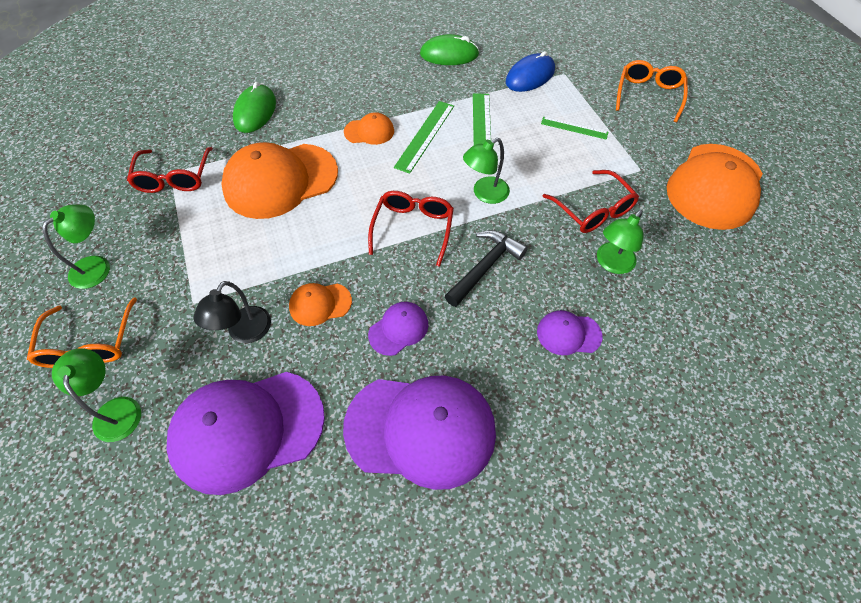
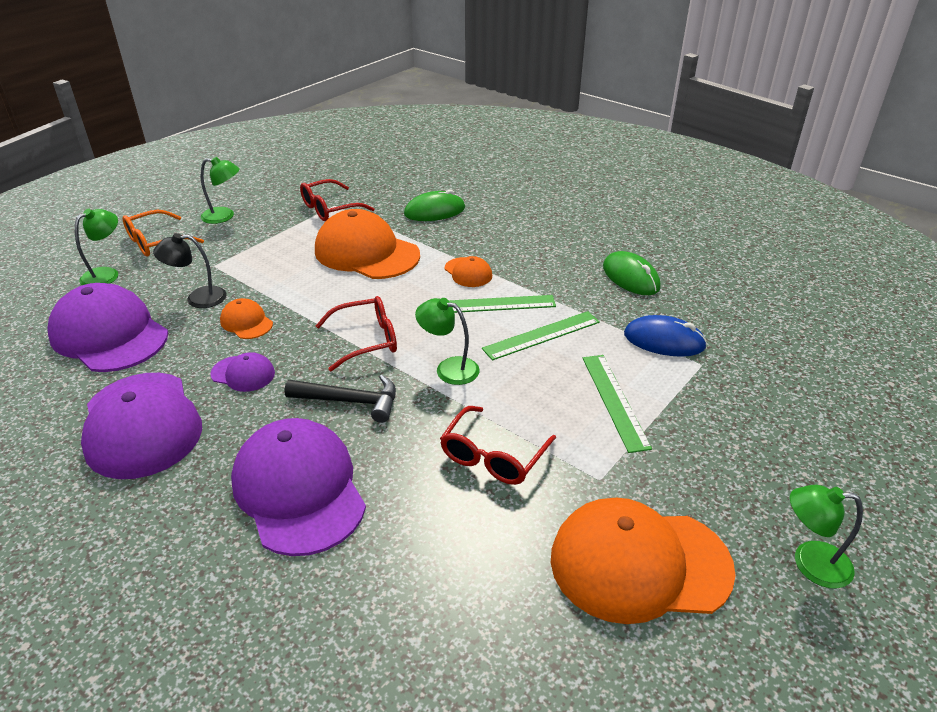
camera: 60 degrees right, 20 degrees down
(568, 334) = (299, 489): purple cap -> purple cap, size x2.14
(574, 128) = (615, 401): green ruler -> green ruler, size x1.57
(611, 264) = (421, 496): green lamp -> green lamp (810, 563)
(648, 95) = (751, 448): orange glasses -> none

